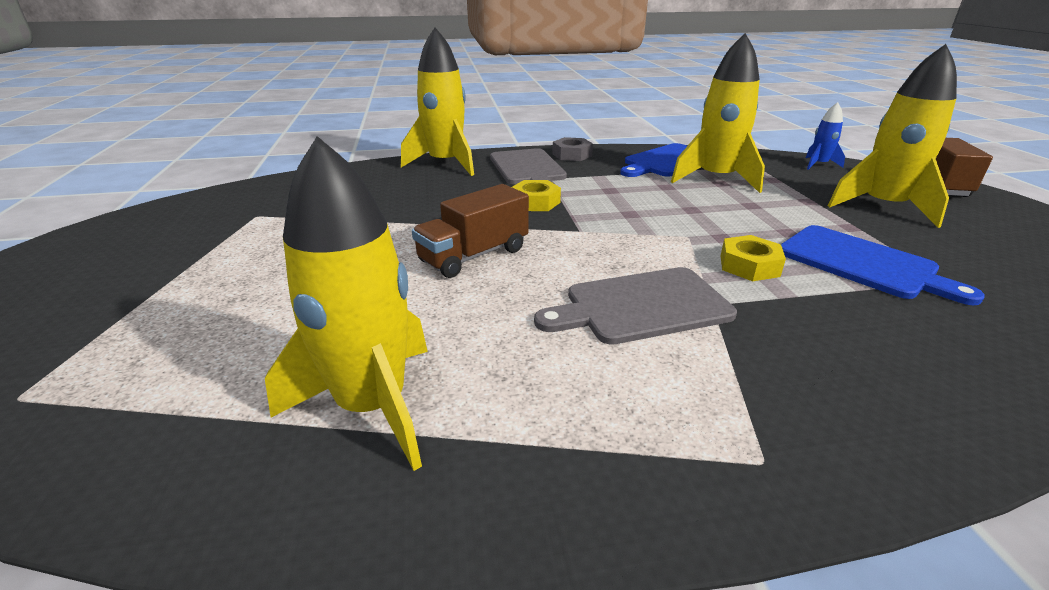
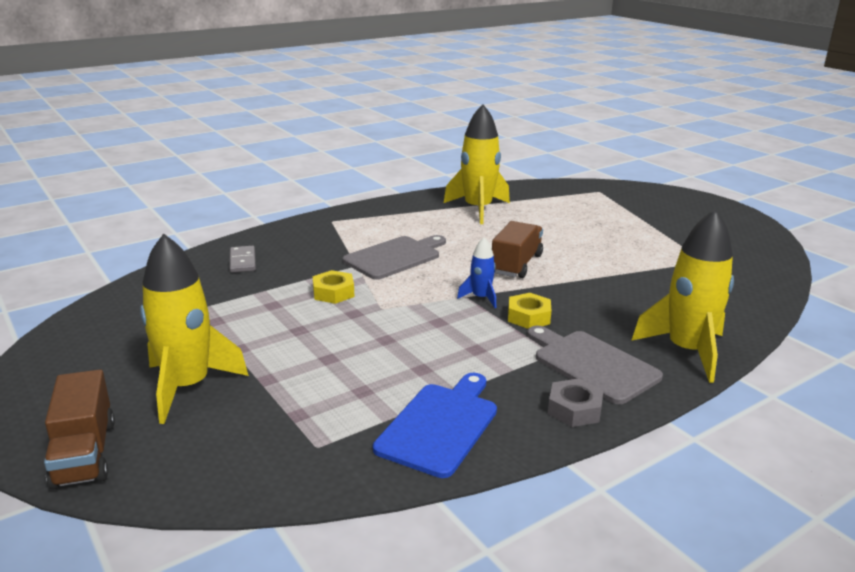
camera: 155 degrees right, 5 degrees down
(716, 179) = (369, 397): yellow rocket -> none
(818, 165) = (220, 476): blue rocket -> blue rocket (481, 298)
(862, 263) = (250, 310): blue cutting board -> none
(937, 360) = (243, 261): none -> grey domino

